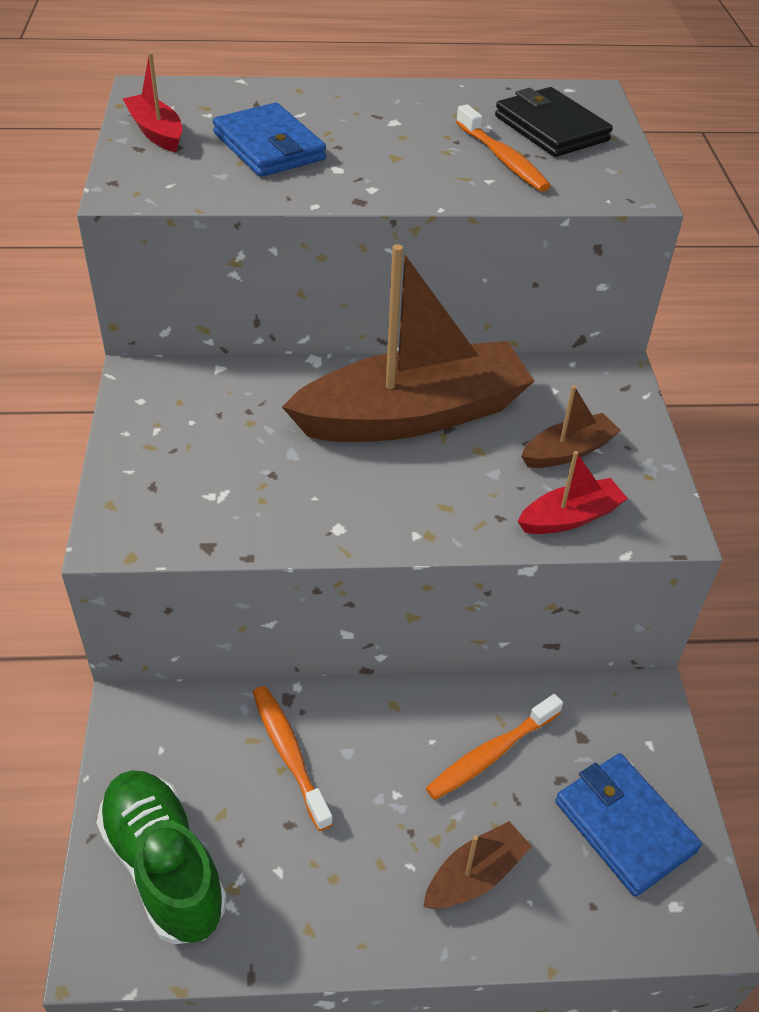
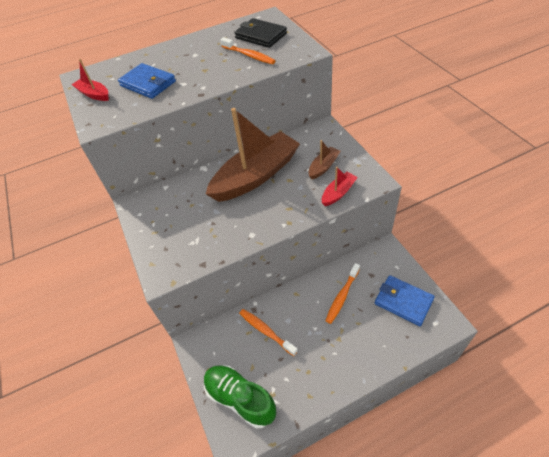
camera: 15 degrees left, 5 degrees up
(475, 875) = (360, 345): brown boat -> none

